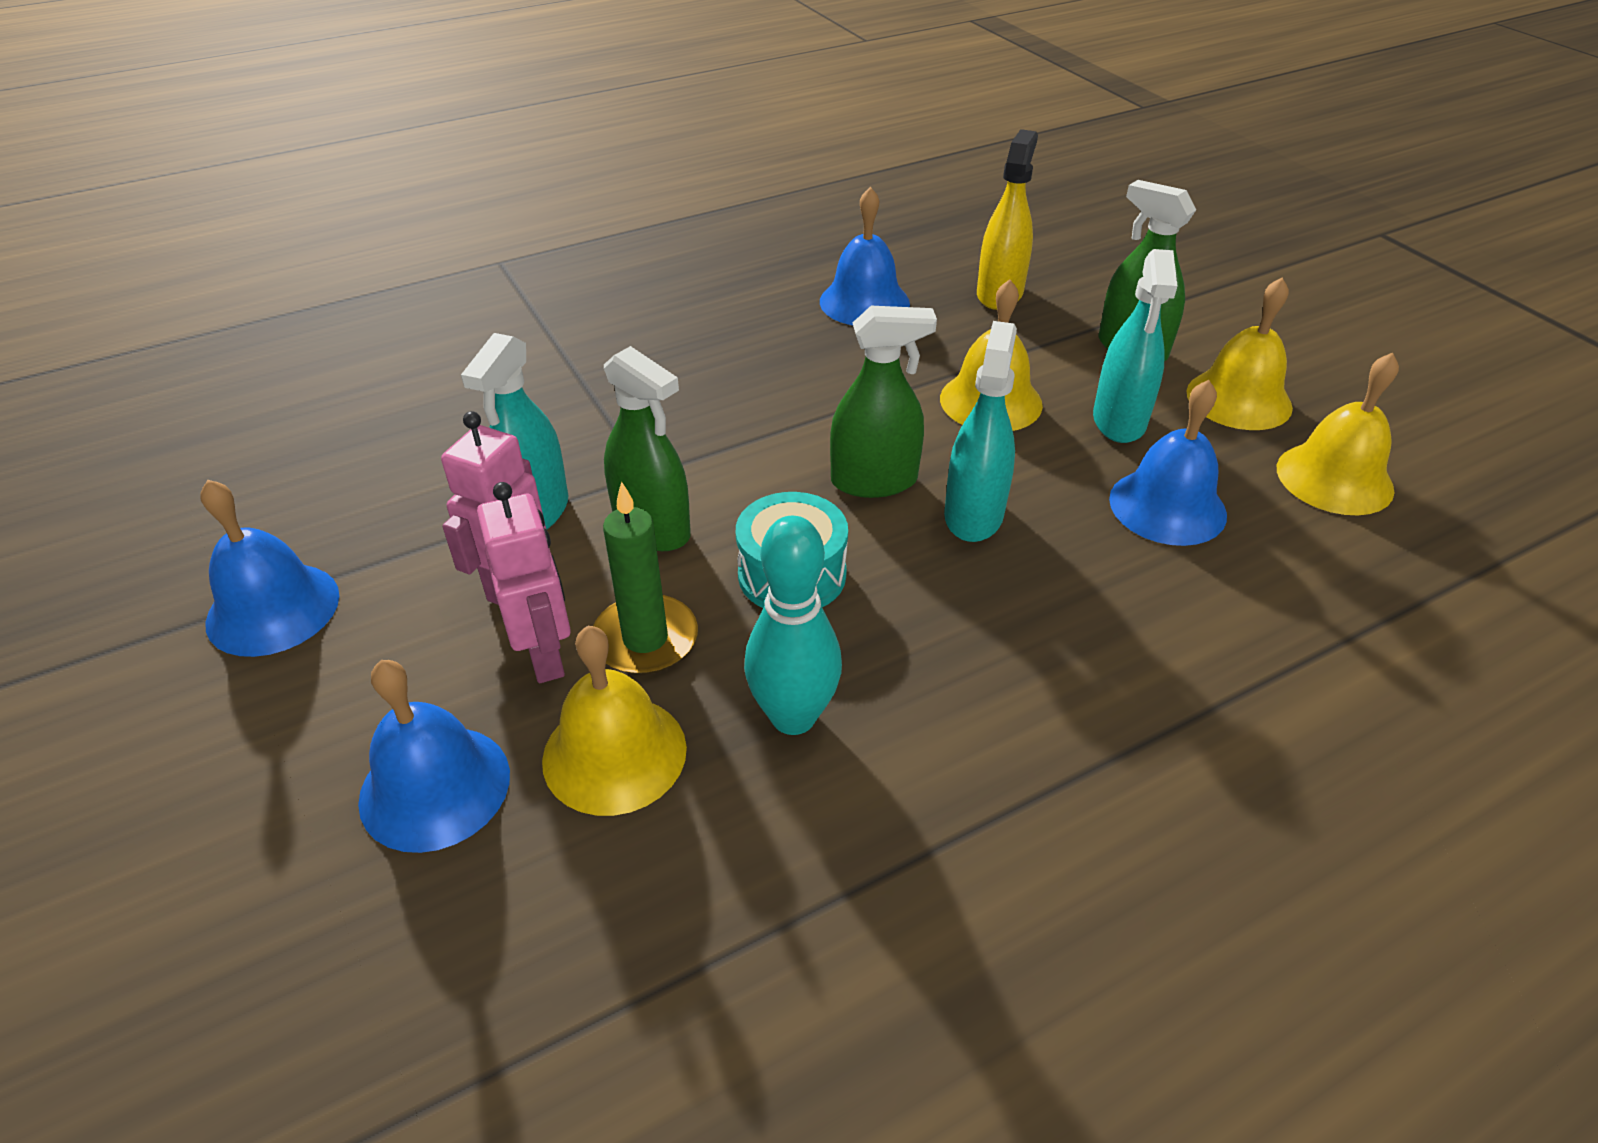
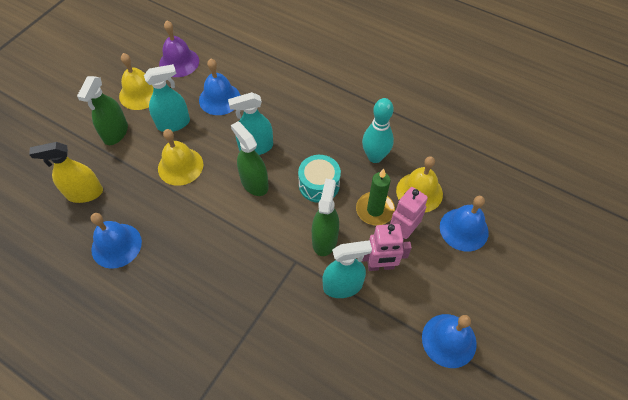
camera: 120 degrees left, 15 degrees up
(1334, 478) = (179, 62): yellow bell -> purple bell

